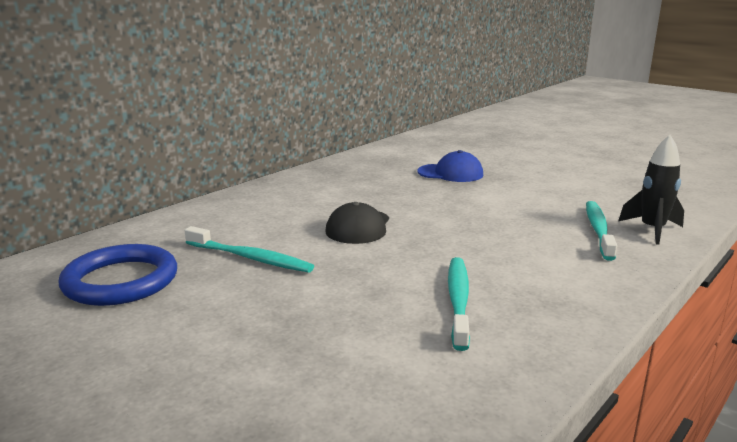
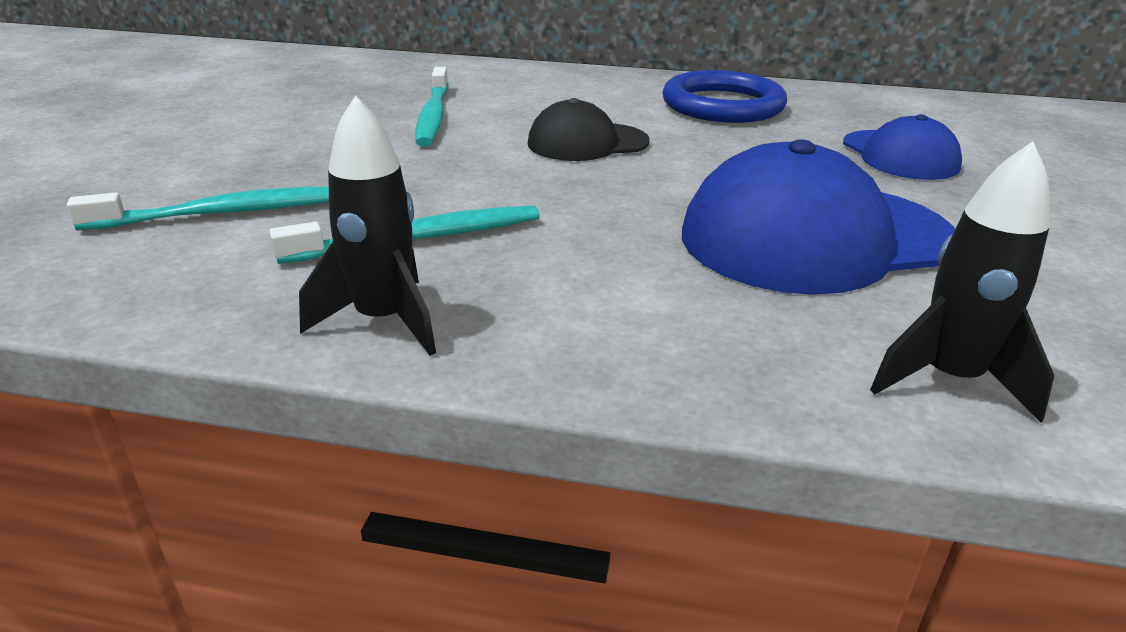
camera: 60 degrees right, 10 degrees up
(120, 281) = (333, 87): blue ring -> blue ring (722, 105)
(525, 214) = (815, 238): none -> blue cap
(556, 329) = (383, 321): none -> black rocket
(598, 230) = (846, 315): turquoise toothbrush -> turquoise toothbrush (223, 213)

